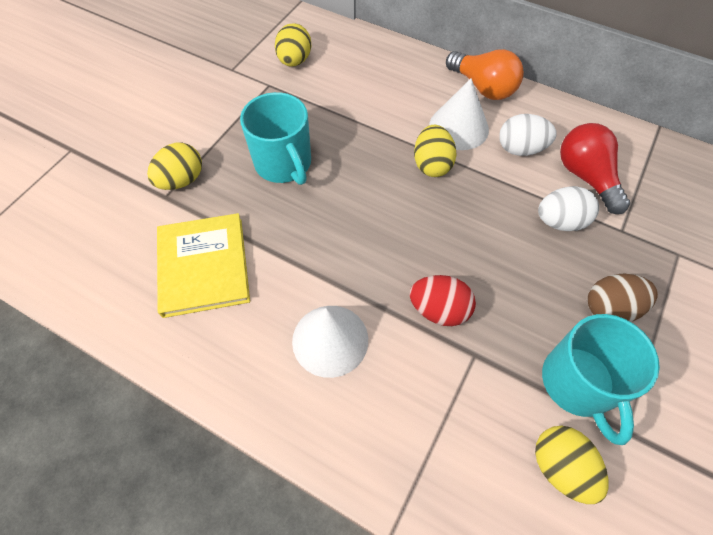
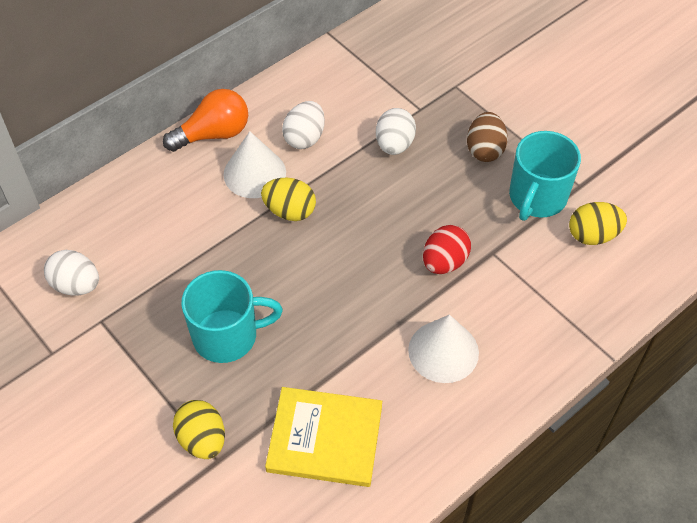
camera: 70 degrees left, 5 degrees down
(294, 61) = (76, 285): yellow egg -> white egg
(578, 383) = (537, 197): turquoise mug -> turquoise mug turned 105 degrees clockwise
(586, 177) = (357, 107): red light bulb -> none

